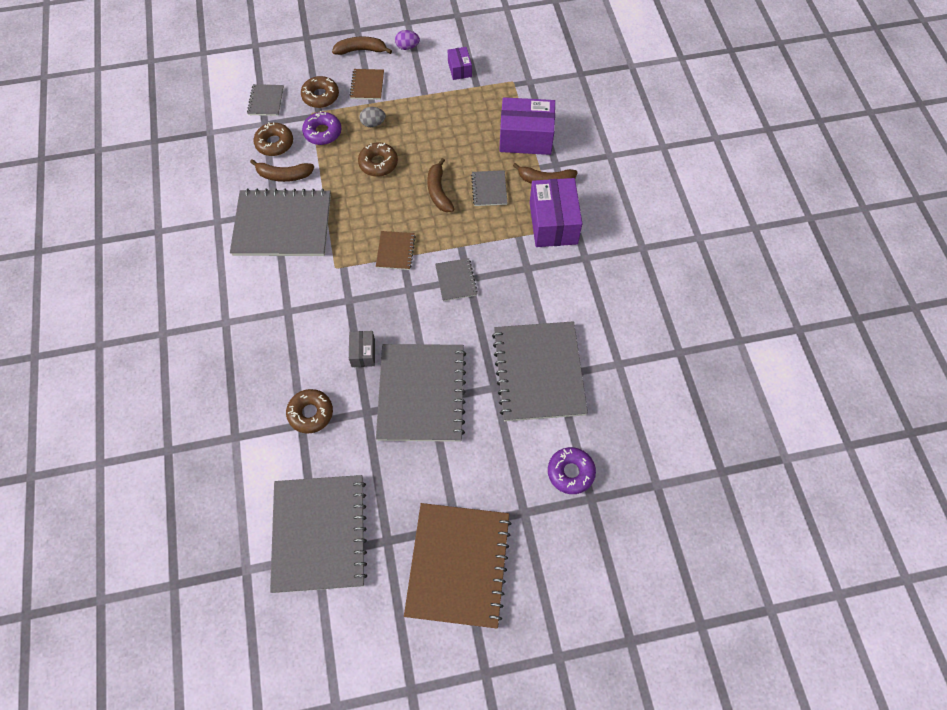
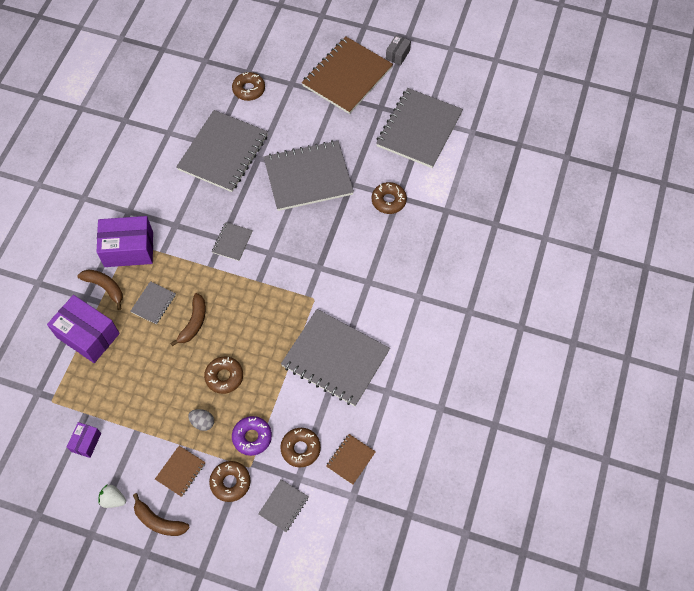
camera: 150 degrees left, 0 degrees up
(284, 175) = (310, 408): brown banana -> none
(363, 353) = (331, 223): grey box -> grey box (397, 55)
(395, 251) = (261, 288): brown notebook -> brown notebook (350, 459)
(407, 47) = (113, 499): purple egg -> white strawberry
(421, 393) = (308, 177): grey notebook -> grey notebook turned 45 degrees clockwise
(553, 223) = (129, 249): purple box -> purple box turned 60 degrees clockwise
(570, 472) = (249, 89): purple donut -> brown donut

